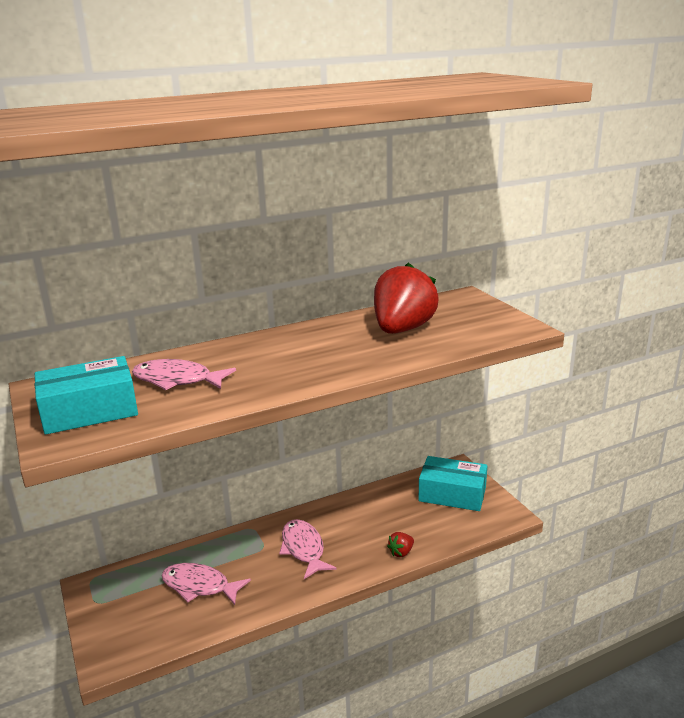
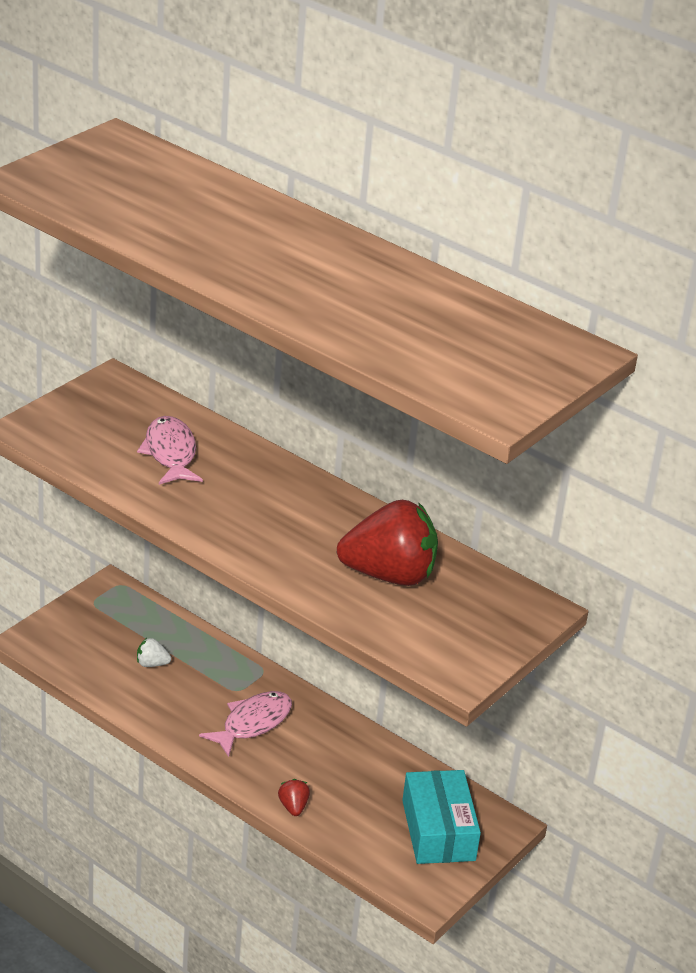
camera: 60 degrees right, 10 degrees up
(89, 411) = (85, 425): turquoise box -> none
(199, 586) = (152, 664): pink fish -> white strawberry
(401, 552) = (293, 807): red strawberry -> red strawberry turned 60 degrees clockwise

